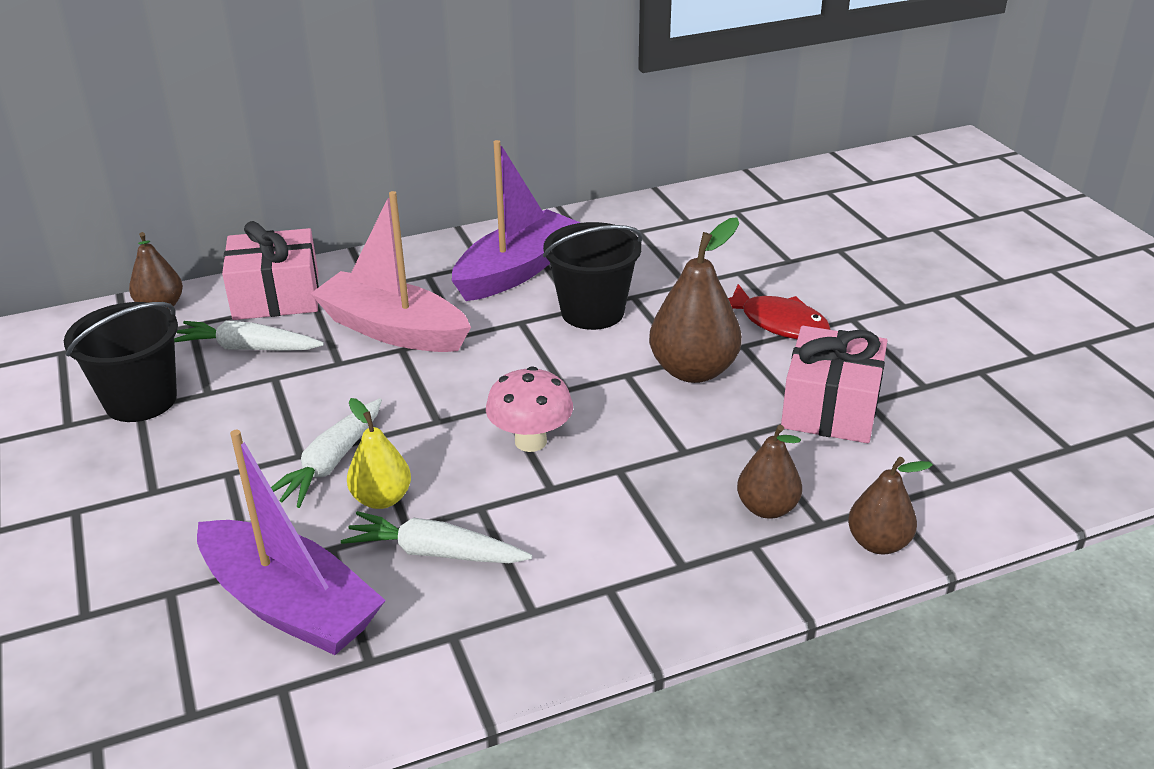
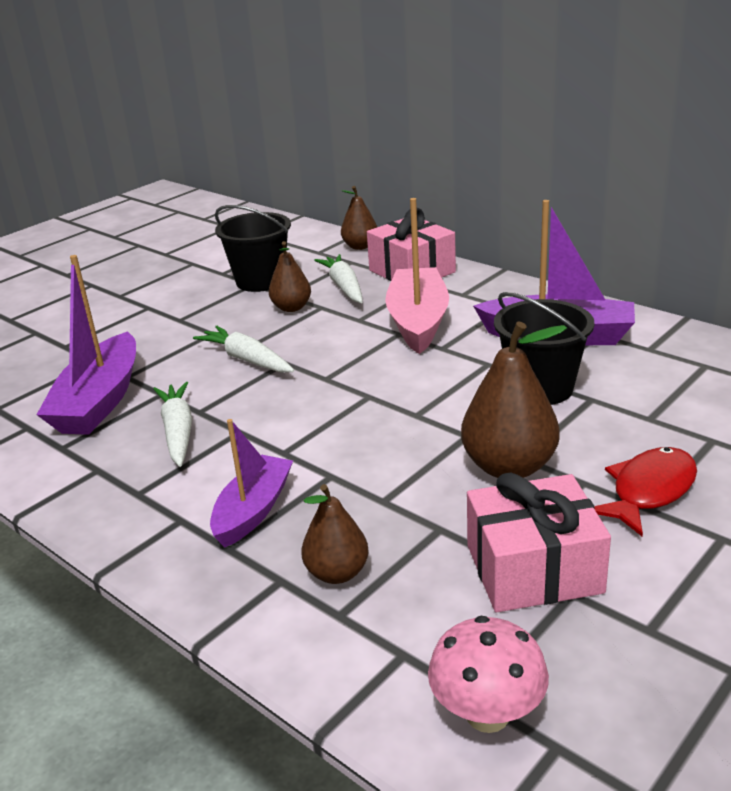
camera: 65 degrees right, 5 degrees down
(331, 462) = (247, 359): white carrot -> white carrot turned 45 degrees clockwise
(381, 499) = (222, 391): yellow pear -> none
(530, 441) = (333, 423): pink mushroom -> pink mushroom (487, 714)
(635, 534) = (253, 511): none -> purple boat
(778, 323) = (649, 491): red fish -> red fish turned 150 degrees counterclockwise
(878, 543) = (334, 663): brown pear -> brown pear (291, 308)

